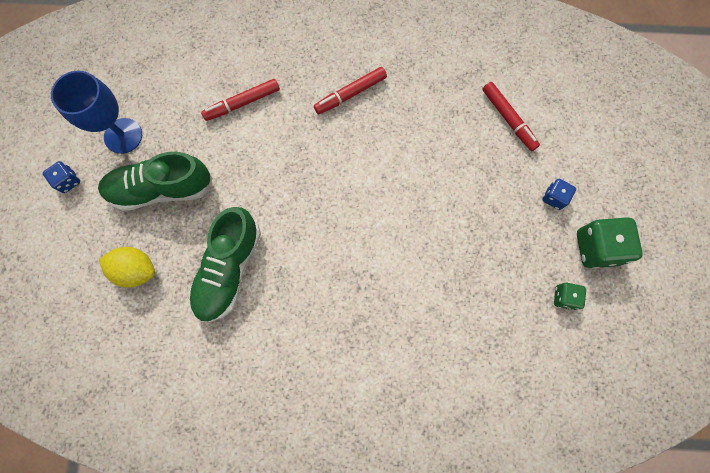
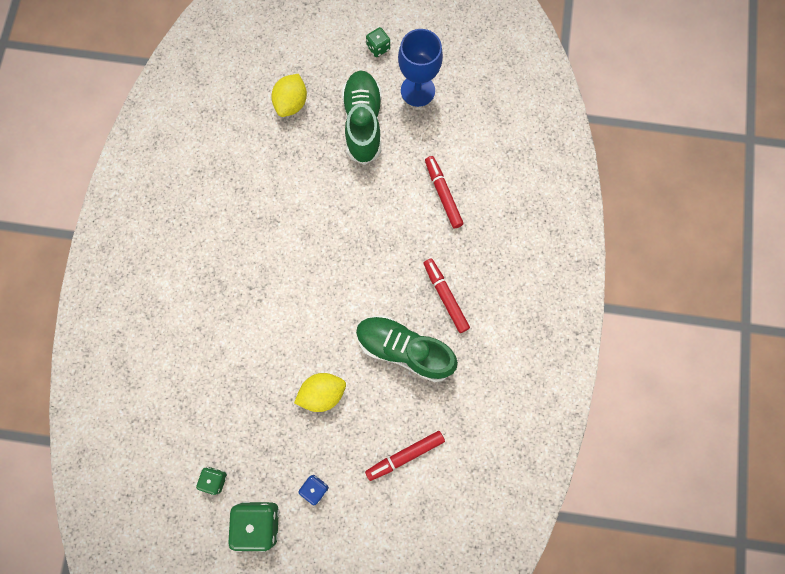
camera: 95 degrees right, 0 degrees up
(68, 181) = (378, 48): blue dice -> green dice
(229, 269) = (282, 178): green shoe -> green shoe (404, 350)
(461, 200) = (322, 393): none -> yellow lemon

